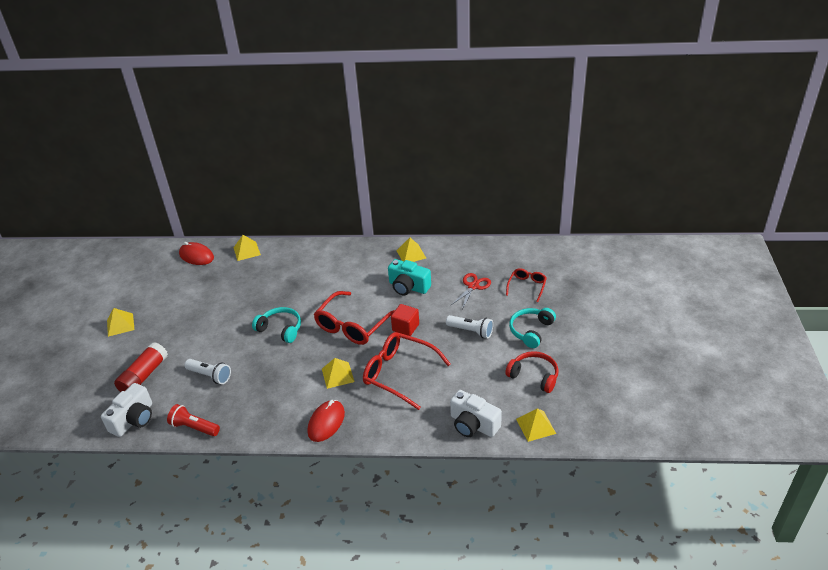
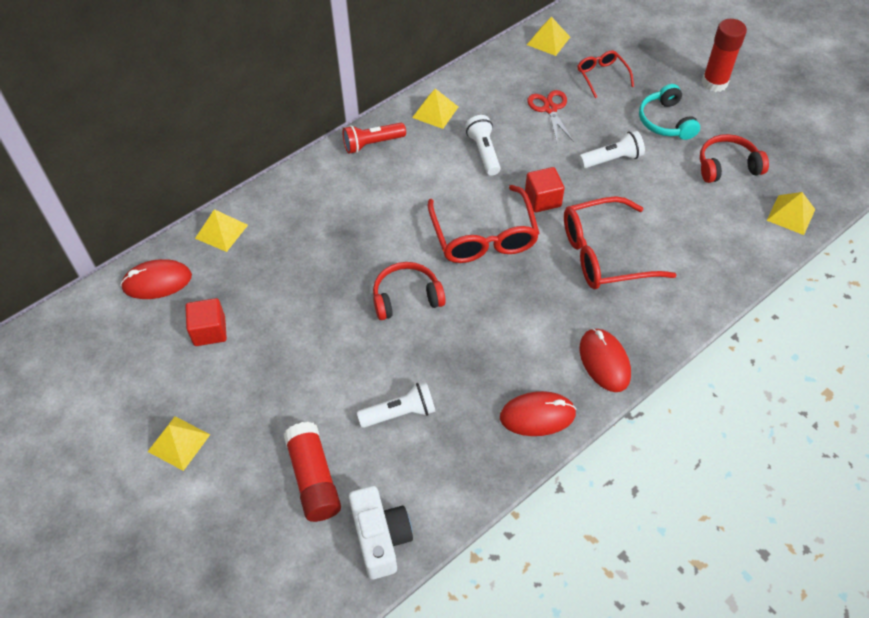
camera: 45 degrees left, 15 degrees up
(188, 289) = (209, 331): none -> red cube
(194, 427) = (469, 485): red flashlight -> red flashlight (372, 144)
(262, 422) = (537, 416): none -> red mouse
(280, 329) = (406, 297): turquoise headphones -> red headphones
(337, 375) = (544, 302): yellow pyramid -> yellow pyramid (548, 41)
(408, 287) = (484, 152): turquoise camera -> white flashlight
(473, 424) = (739, 254): white camera -> none
(593, 328) = (714, 83): none -> red glue stick

